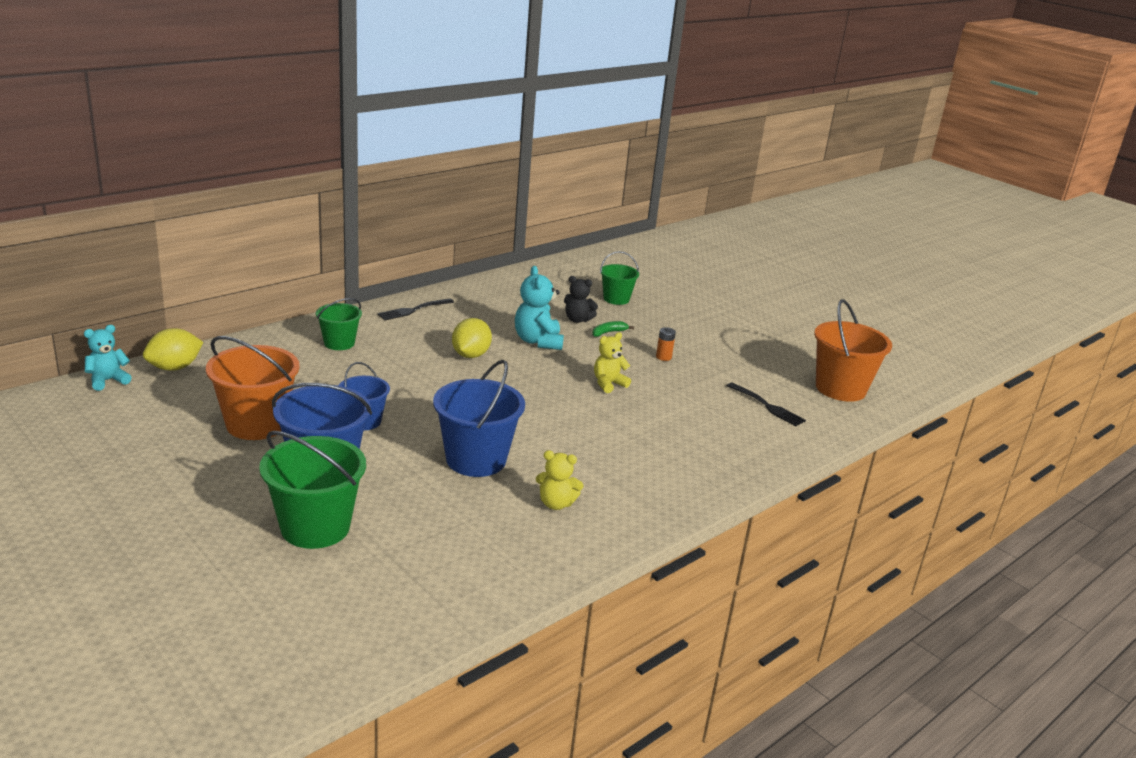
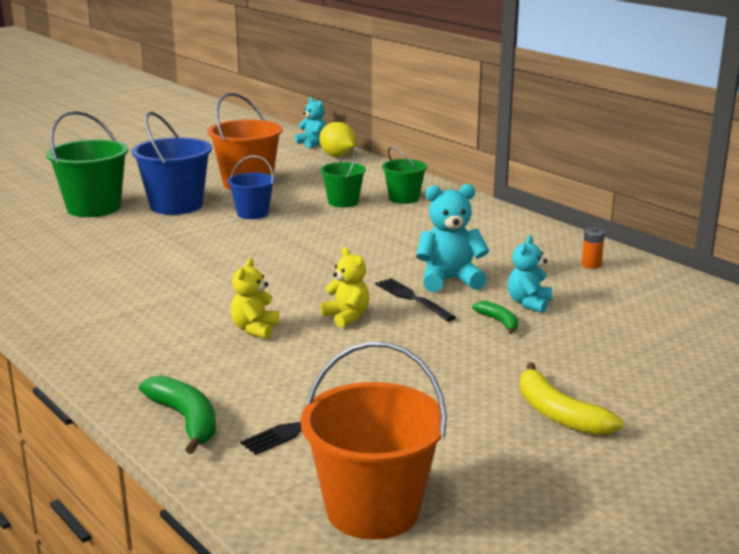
camera: 95 degrees right, 5 degrees down
(413, 310) = (499, 222): black fork -> black fork (412, 298)
(470, 355) = (399, 248): yellow lemon -> none
(476, 460) = (180, 254): blue bucket -> none
(556, 504) = (95, 286): yellow teddy bear -> yellow teddy bear (255, 329)
(577, 320) = (529, 303): black teddy bear -> turquoise teddy bear
(616, 299) = (622, 331): green bucket -> green bucket (343, 202)
(663, 357) = (437, 356): orange battery -> orange battery (591, 265)
(725, 331) = (558, 414): none -> yellow banana
(776, 446) = (186, 420): none -> green banana

